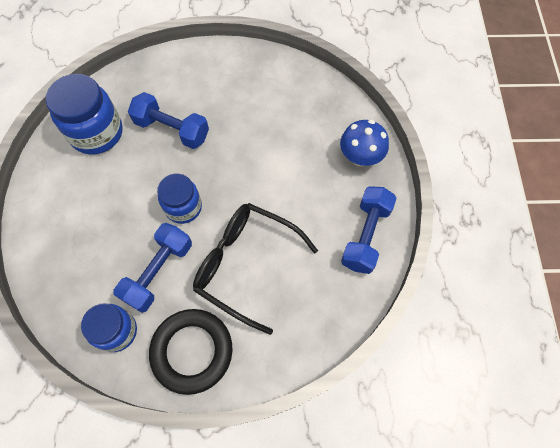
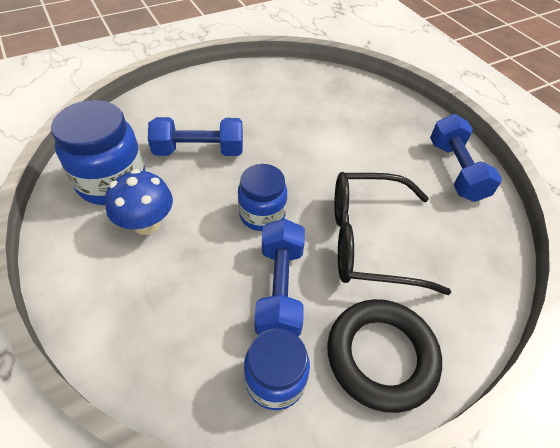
camera: 30 degrees left, 15 degrees down
(360, 157) = (397, 114): blue mushroom -> blue mushroom (147, 224)

